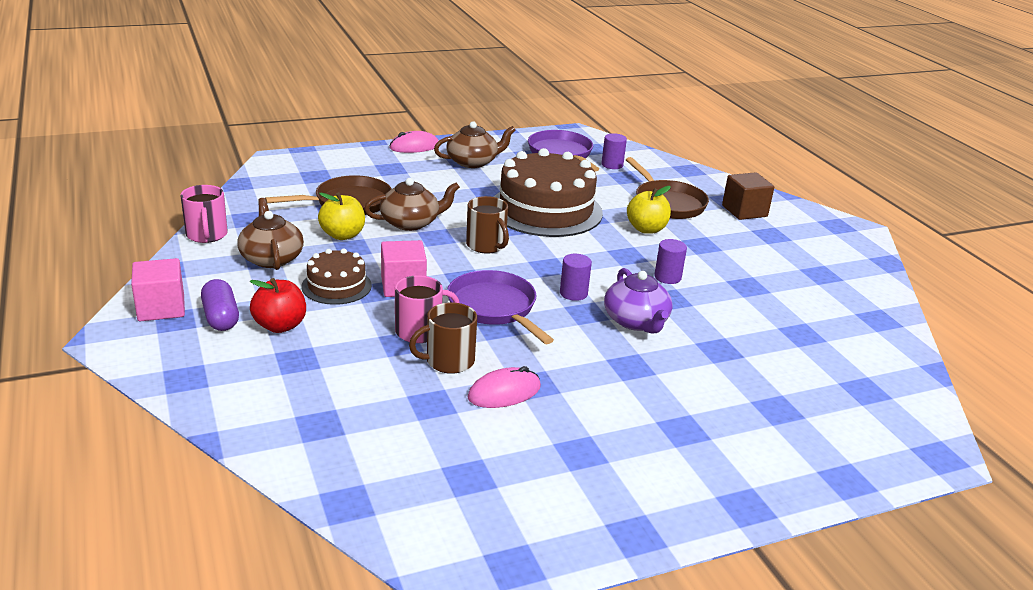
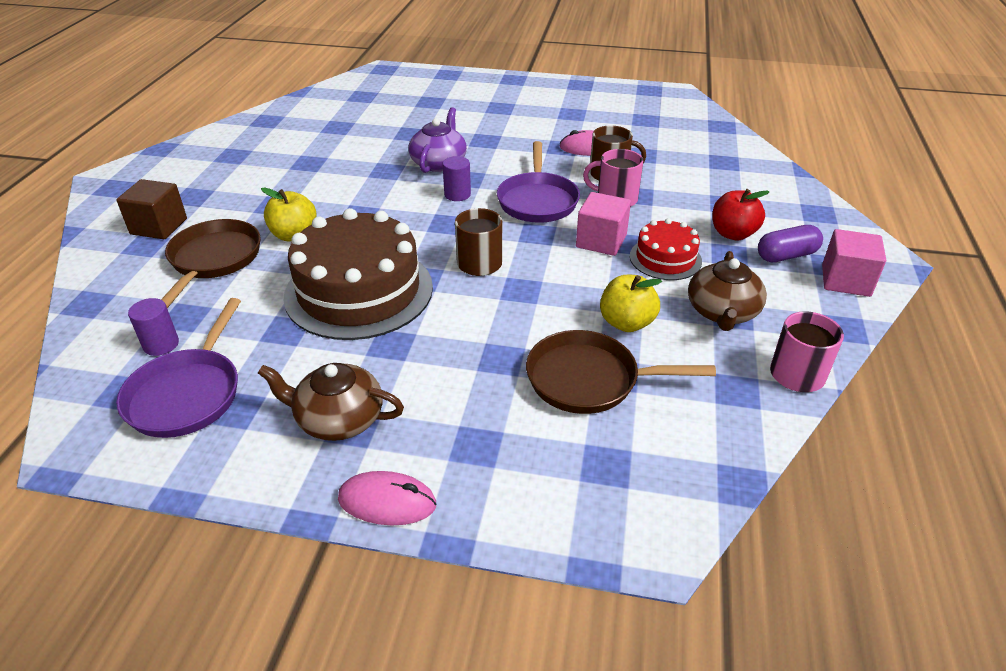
camera: 145 degrees left, 10 degrees up
(221, 317) = (786, 255): purple capsule -> purple capsule turned 60 degrees clockwise
(336, 286) = (665, 258): brown cake -> red cake
(411, 223) = (533, 319): brown teapot -> none
(667, 277) = (359, 186): purple cylinder -> none

